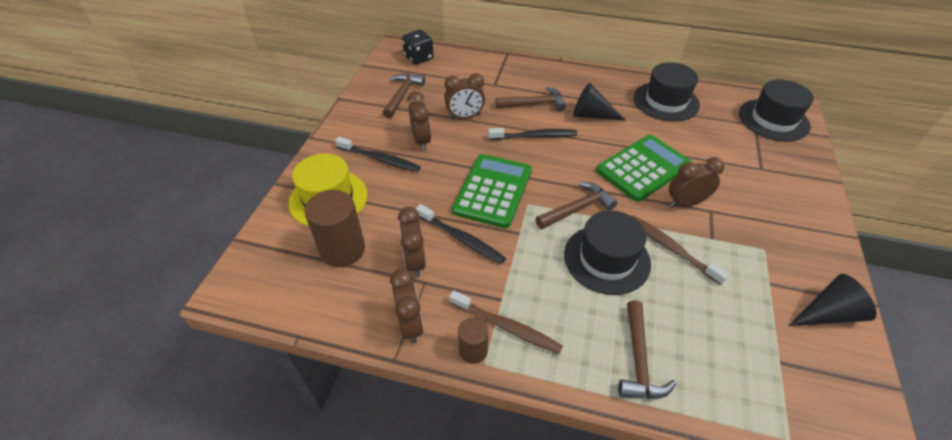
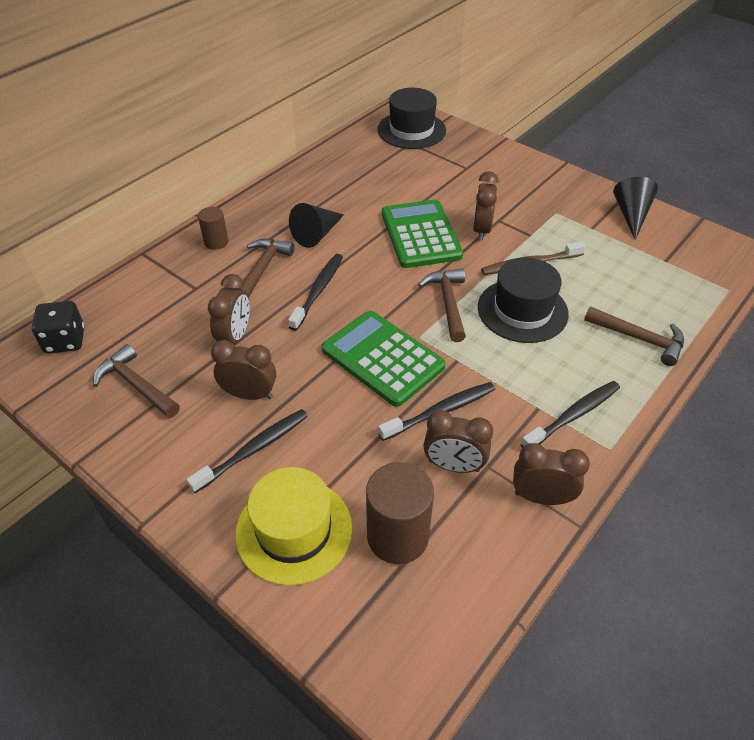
camera: 65 degrees left, 0 degrees up
(473, 350) = (592, 453): brown cylinder -> brown cylinder (216, 242)
(507, 326) = (573, 415): brown toothbrush -> black toothbrush
(666, 101) = (336, 176): black hat -> none

